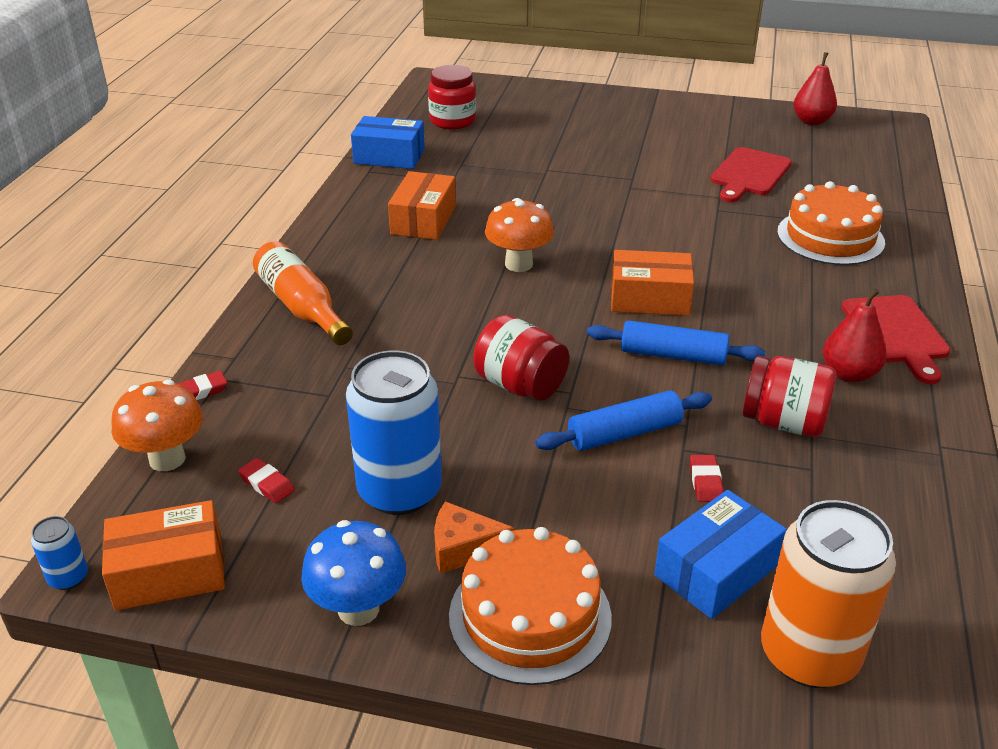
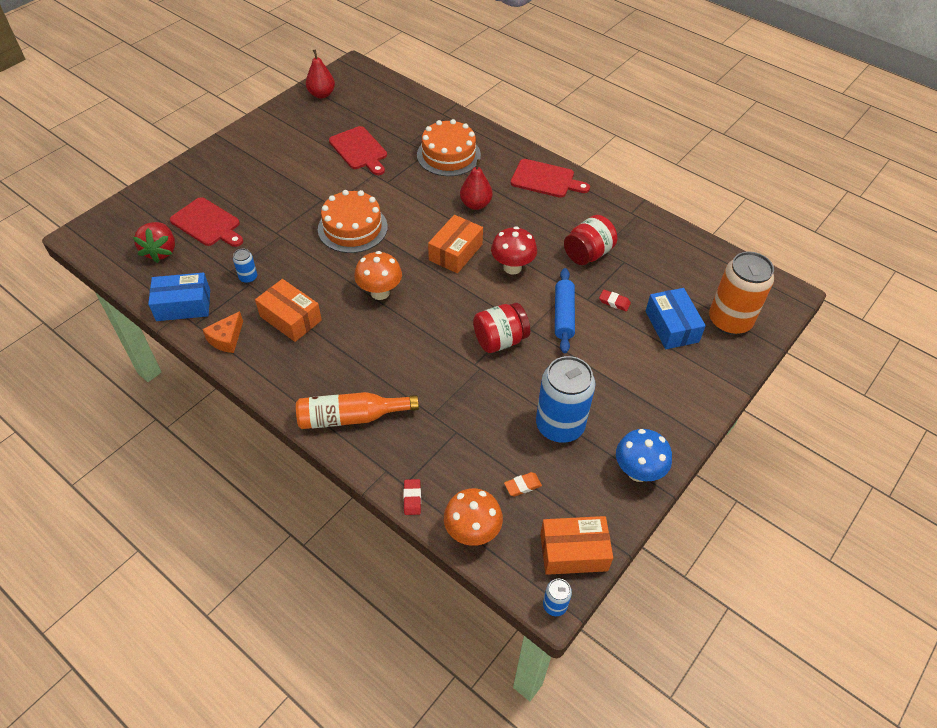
camera: 65 degrees left, 15 degrees up
(169, 572) = (573, 552): orange box -> orange box turned 75 degrees clockwise
(267, 484) = (522, 486): red eraser -> orange eraser
(389, 156) = (183, 305): blue box -> blue box turned 45 degrees clockwise
(452, 121) = (161, 251): red jar -> red strawberry
(461, 176) = (248, 277): none -> blue can
(464, 548) = (615, 413): orange cheese -> orange cheese (226, 339)
(517, 130) = (207, 223): none -> red cutting board
(530, 616) = (670, 405): orange cake -> orange cake (352, 228)
(673, 355) = (512, 267): blue rolling pin -> red mushroom
(849, 374) = (566, 213): red pear -> red pear (475, 204)

